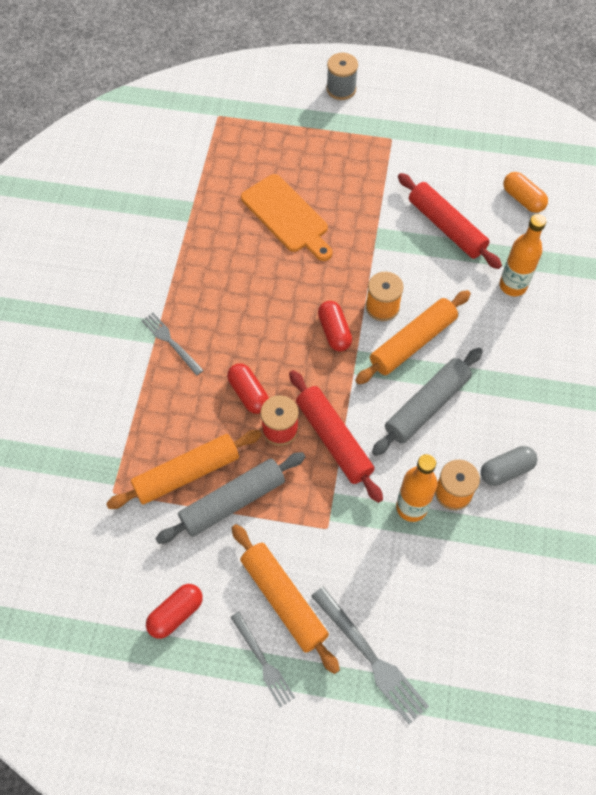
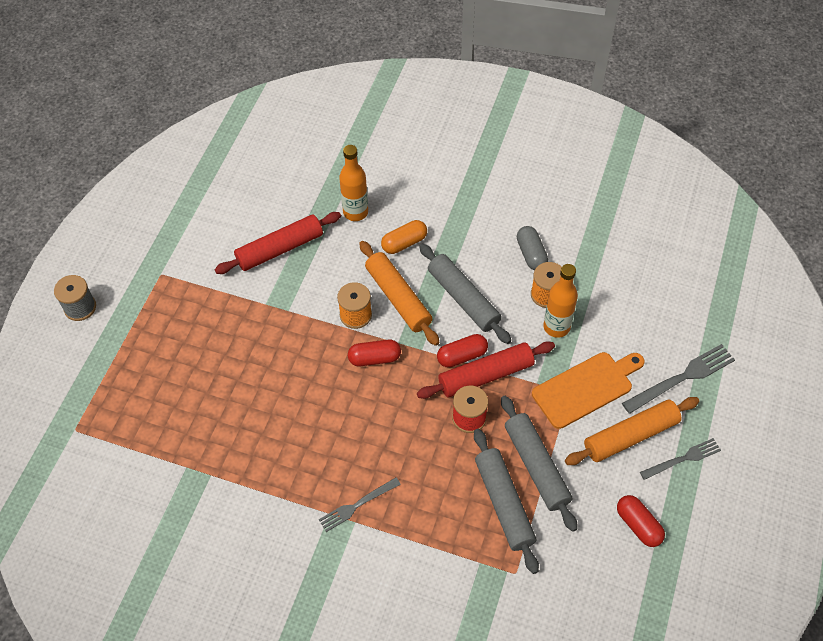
camera: 80 degrees left, 5 degrees down
(187, 473) = (504, 503): orange rolling pin -> grey rolling pin
(248, 394) = (428, 440): red capsule -> red capsule (462, 356)
(287, 216) = (231, 380): orange cutting board -> orange cutting board (586, 388)
(523, 199) = (265, 185): orange capsule -> orange capsule (404, 243)

